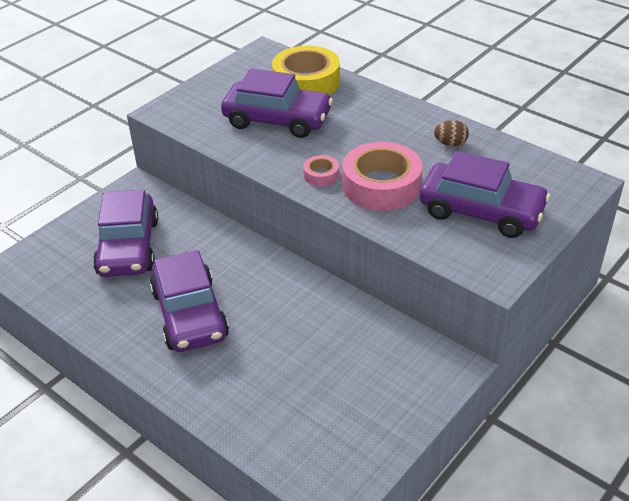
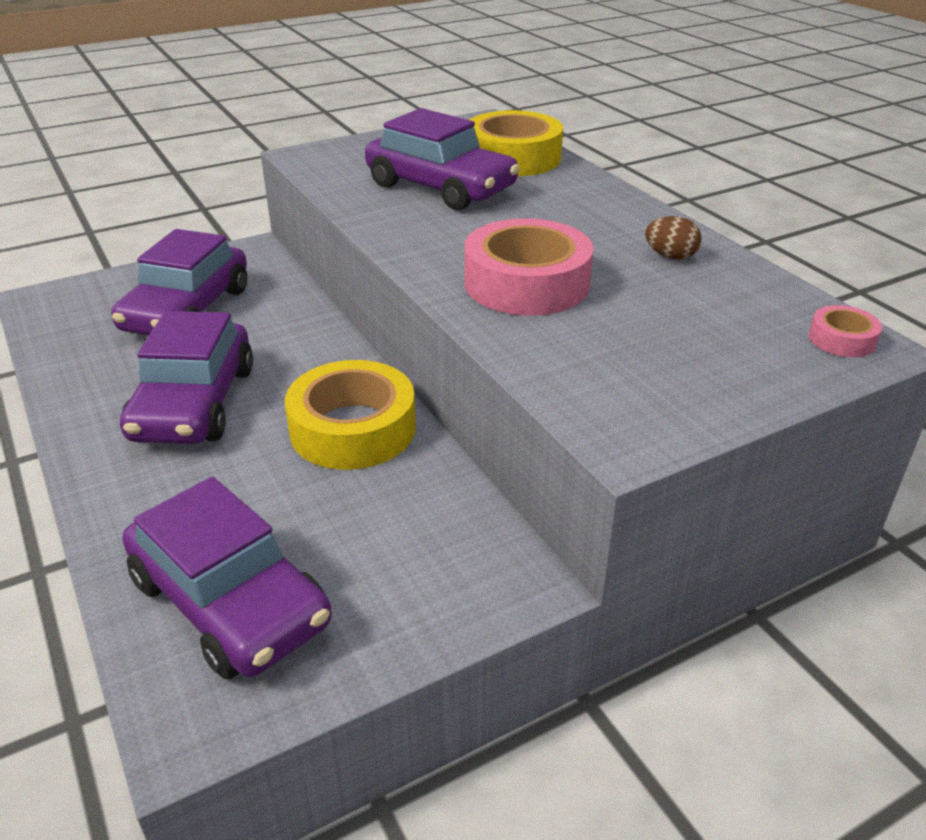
camera: 20 degrees right, 5 degrees down
(301, 302) = (353, 429): none -> yellow tape
(321, 175) = (449, 254): pink tape -> pink tape (842, 339)
(481, 211) = (662, 347): purple car -> purple car (230, 601)

